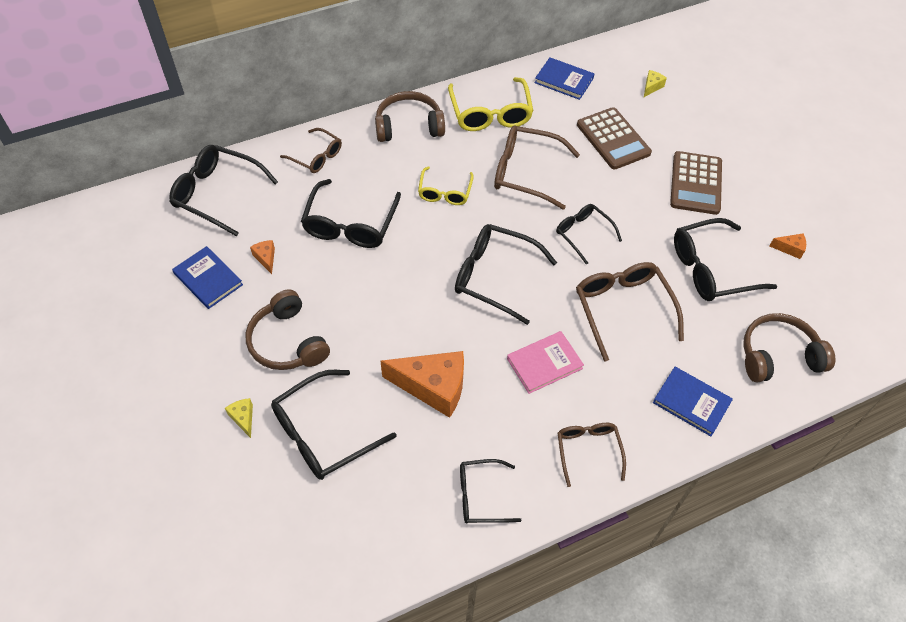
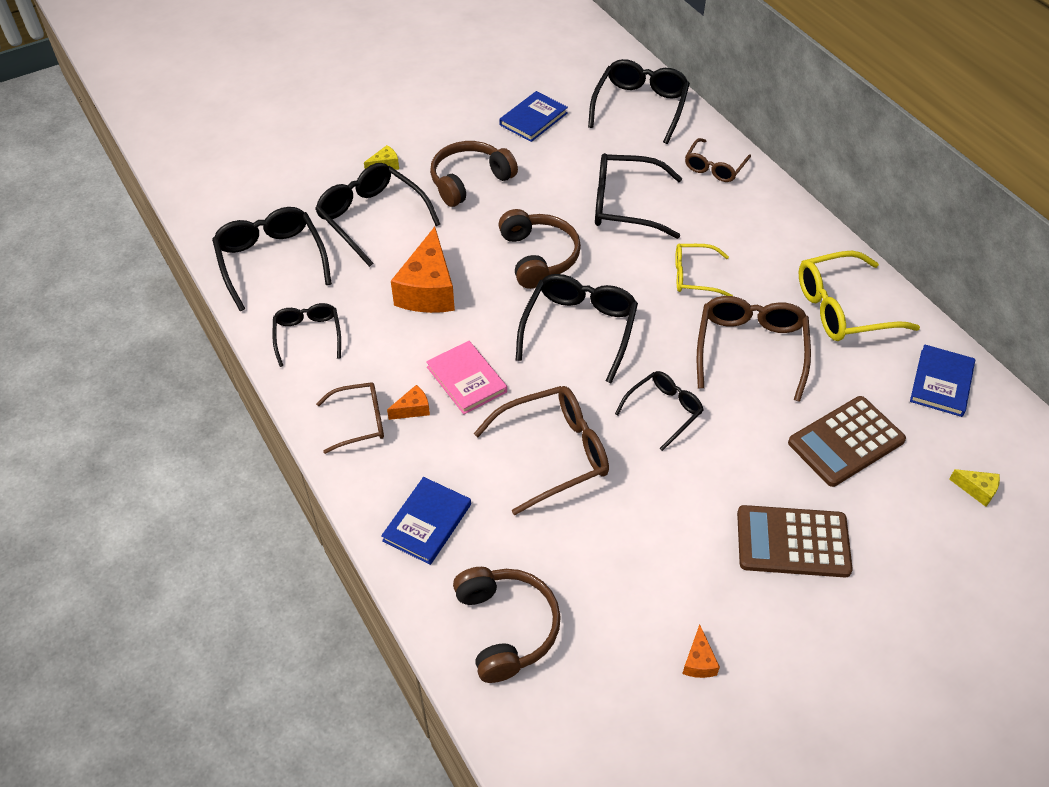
camera: 85 degrees right, 5 degrees down
(266, 258) = (566, 151): orange cheese -> orange cheese (413, 409)
(409, 126) = (790, 235): brown headphones -> brown headphones (538, 257)
(711, 269) = (638, 554): black glasses -> black glasses (271, 261)

